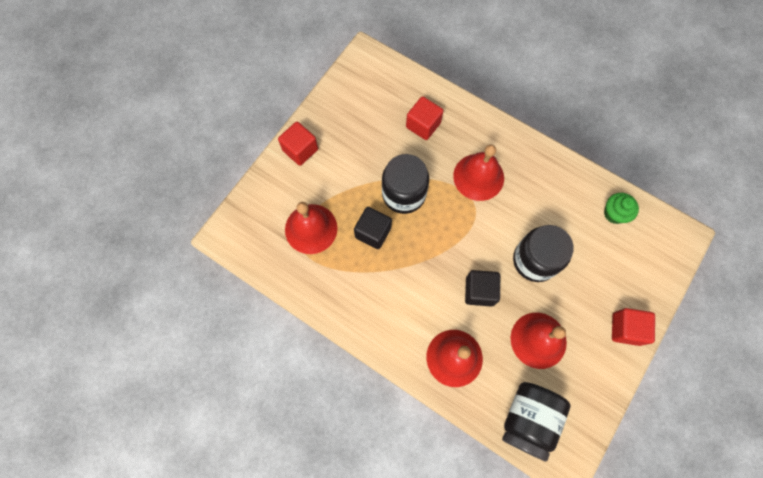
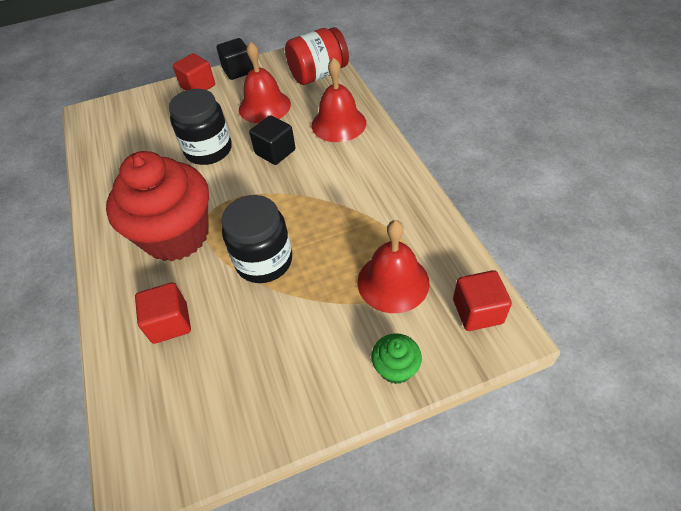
camera: 140 degrees left, 20 degrees down
(300, 150) = (341, 387): red cube -> red cube (477, 311)
(373, 232) = (328, 242): black cube -> black cube (238, 70)
(478, 177) = (176, 235): red bell -> red cupcake
(528, 419) = (318, 75): black jar -> red jar
(614, 213) = (109, 149): green cupcake -> green cupcake (395, 368)

